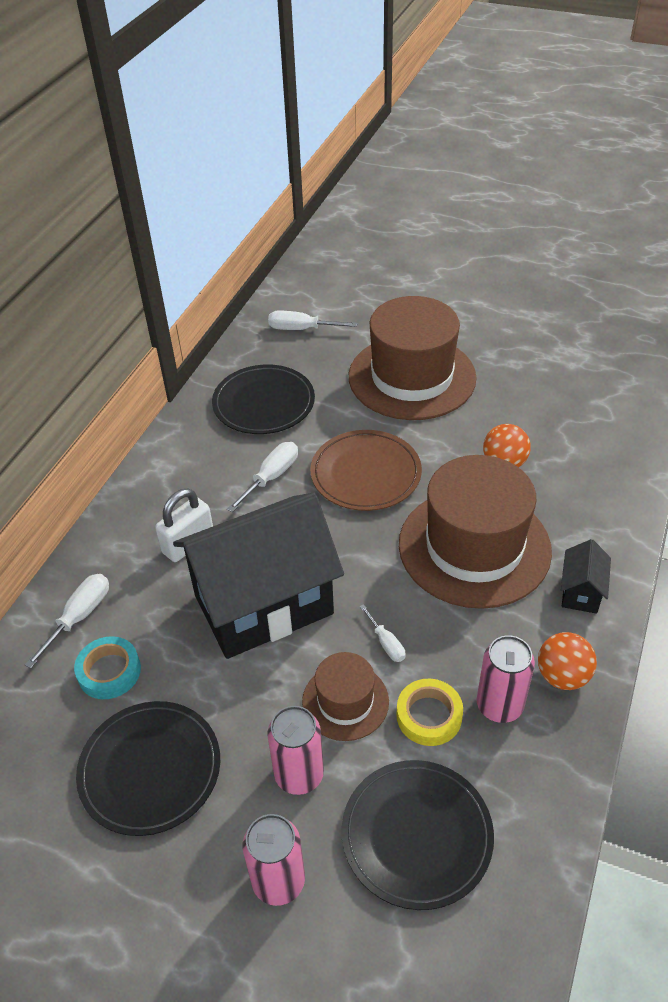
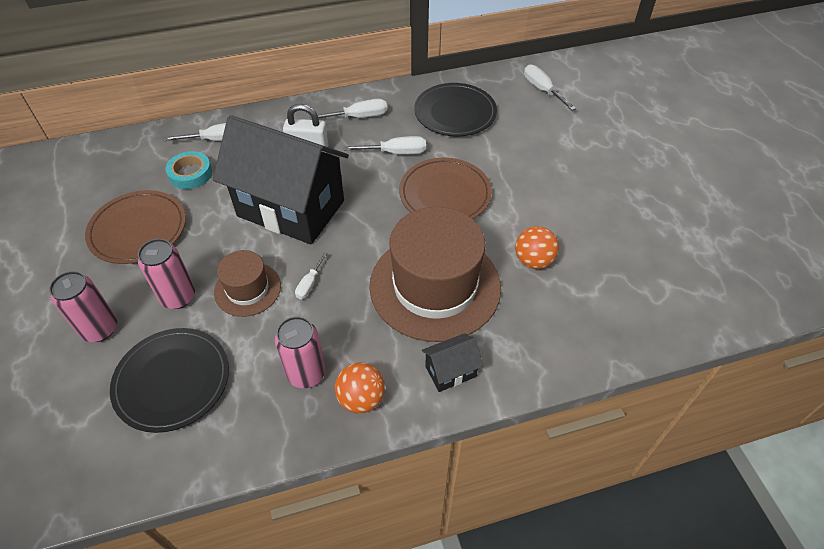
camera: 50 degrees right, 5 degrees up
(150, 769) = (138, 229): black plate -> brown plate
(185, 476) = (359, 117): none -> white screwdriver
(412, 377) = (562, 166): brown hat -> none
(429, 716) = (268, 338): yellow tape -> none

